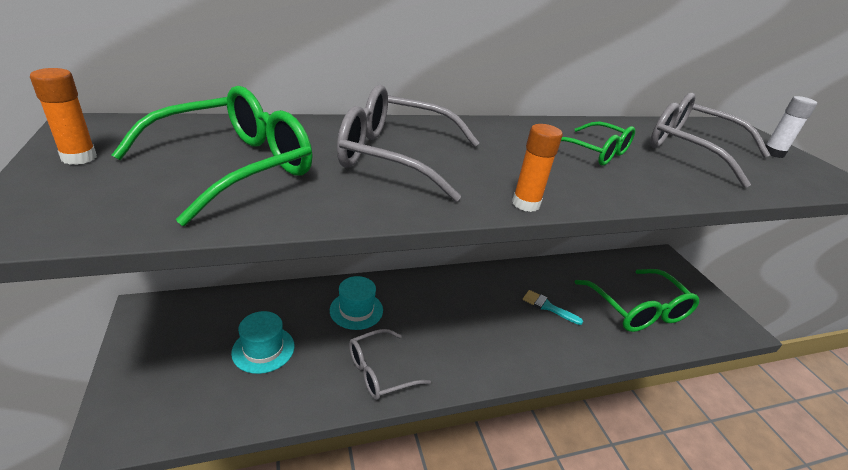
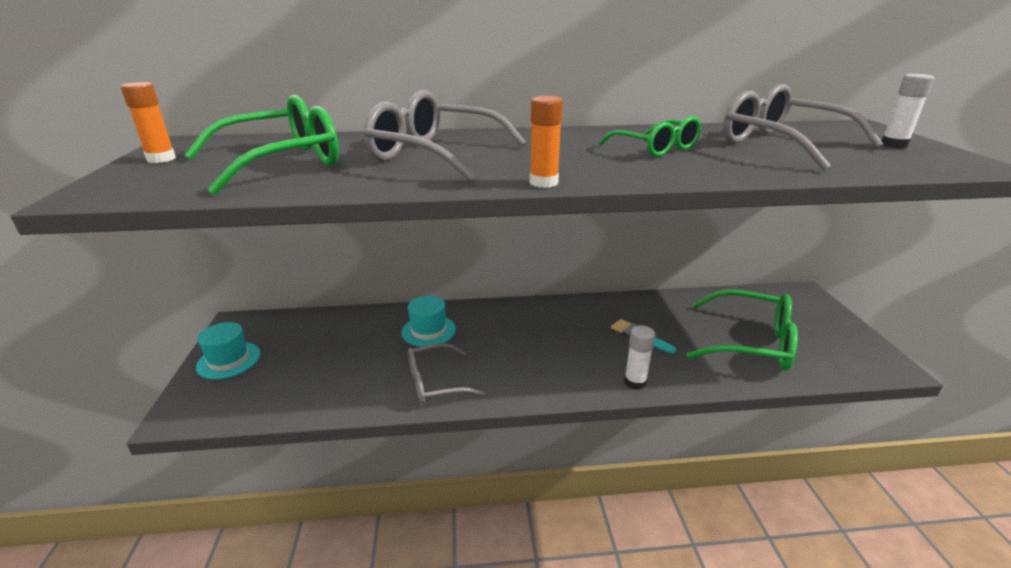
camera: 15 degrees right, 5 degrees down
(263, 349) = (329, 358): turquoise hat -> turquoise hat (229, 360)
(558, 358) = (635, 382): none -> white glue stick
(638, 310) = (750, 342): green glasses -> green glasses turned 60 degrees counterclockwise

